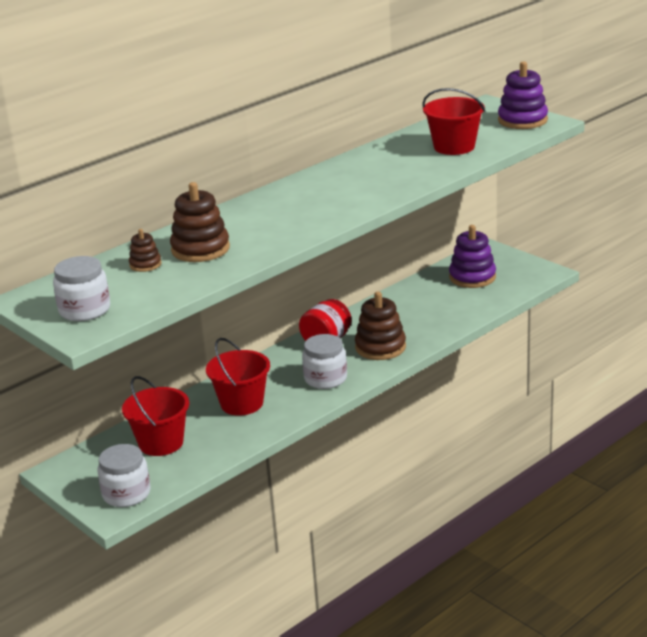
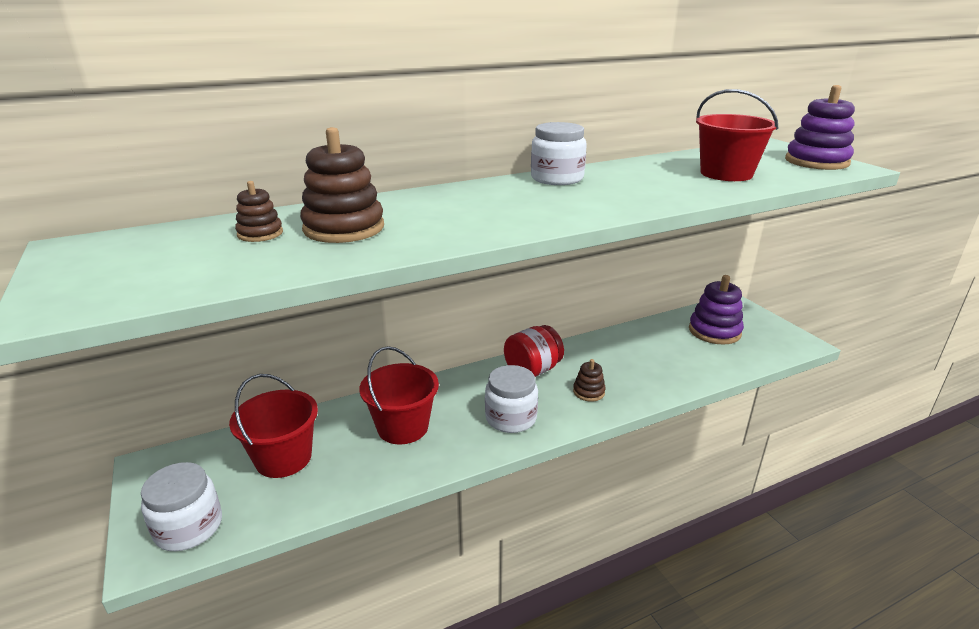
camera: 15 degrees right, 0 degrees up
(84, 310) = (110, 276): white jar -> white jar (557, 178)
(380, 347) = (588, 392): brown stacking toy -> brown stacking toy, size x0.54

